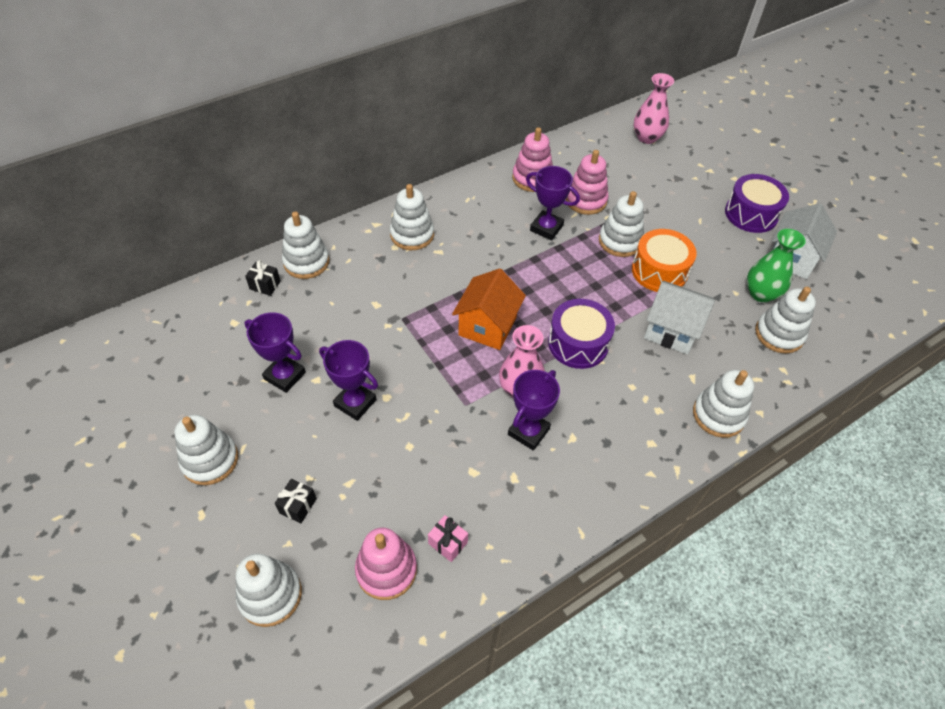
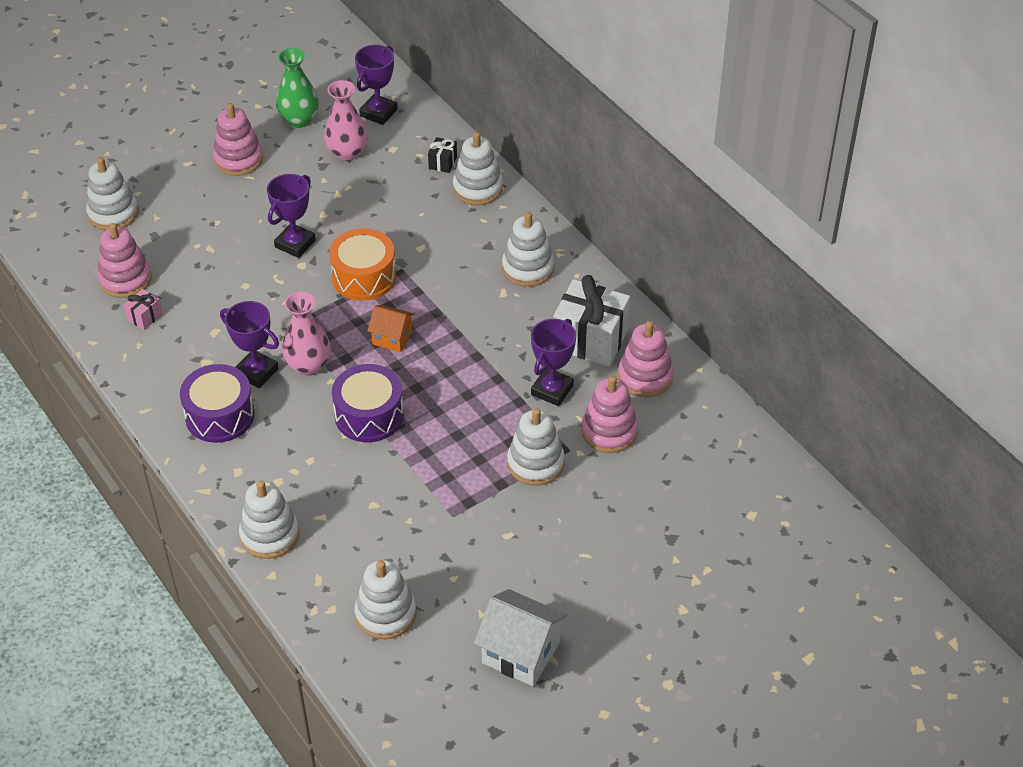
camera: 90 degrees right, 5 degrees down
(210, 460) = (238, 159): white stacking toy -> pink stacking toy
(284, 376) = (327, 192): purple trophy -> purple trophy (378, 113)
(298, 506) = (190, 219): black gift -> none
(487, 326) = (392, 338): orange house -> orange house, size x0.61
(494, 204) = (590, 340): none -> white gift
(647, 137) = (758, 509): pink vase -> pink vase (347, 153)
(659, 271) = (486, 500): orange drum -> orange drum (364, 277)
(671, 330) = (389, 503): white house -> none
(751, 214) = (605, 618): purple drum -> purple drum (220, 415)
(761, 293) = (453, 605): green vase -> green vase (299, 120)

